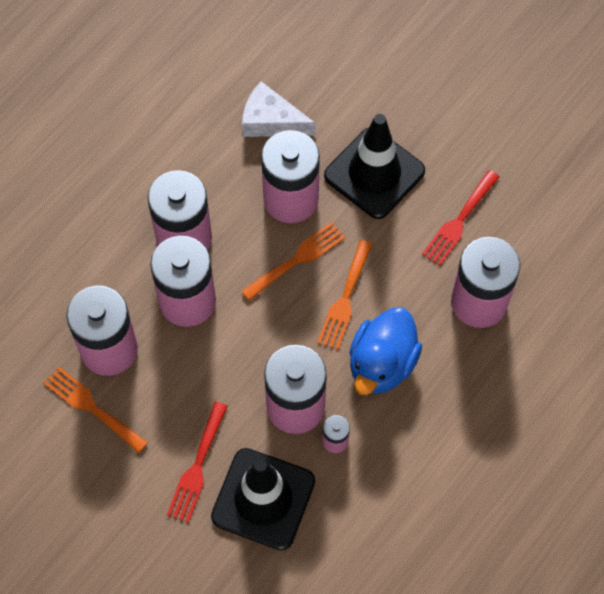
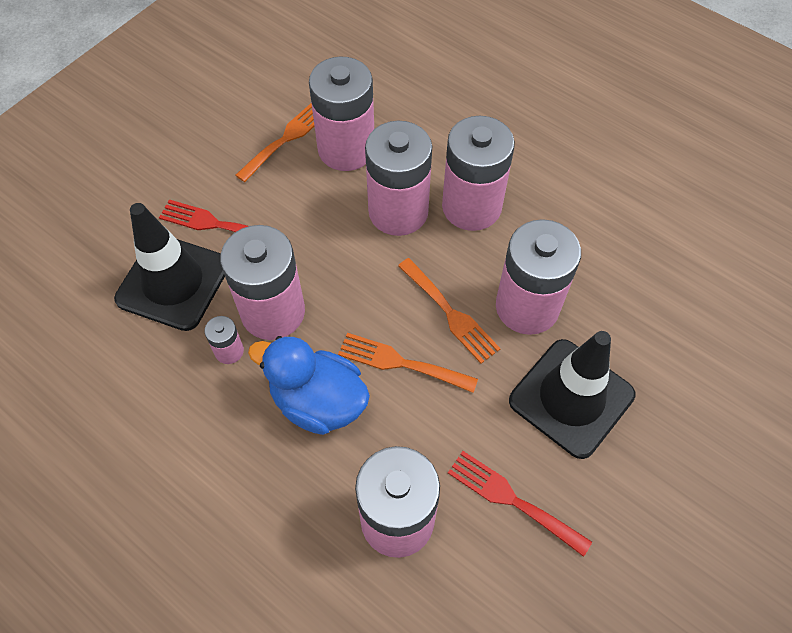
camera: 90 degrees right, 5 degrees down
(271, 121) = (628, 286): white cheese -> none

